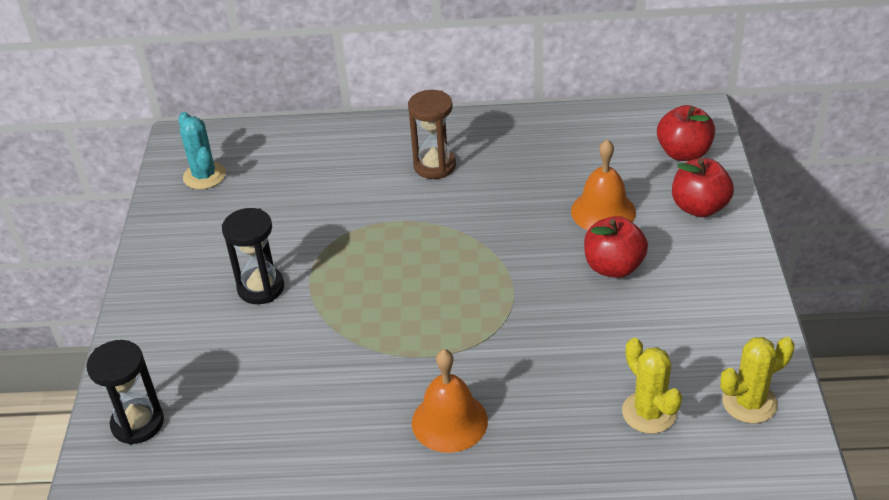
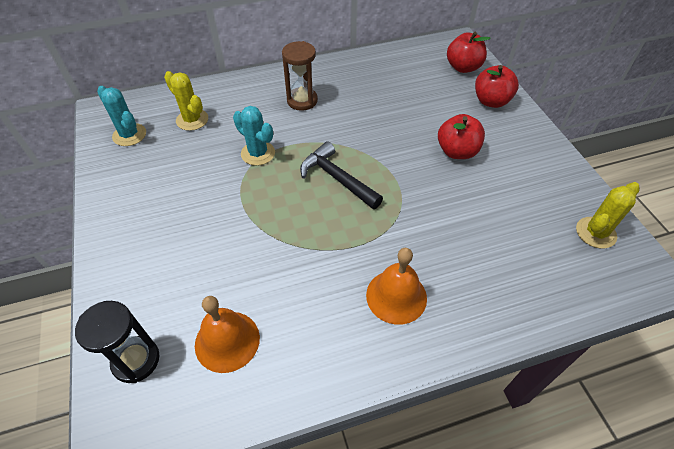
camera: 20 degrees left, 10 degrees up
(261, 288) = (205, 216): black hourglass -> none
(351, 225) = (258, 153): none -> turquoise cactus
(438, 273) = (337, 178): none -> black hammer
(603, 211) = (431, 114): orange bell -> orange bell (227, 341)
(649, 412) = (534, 255): yellow cactus -> yellow cactus (192, 120)

